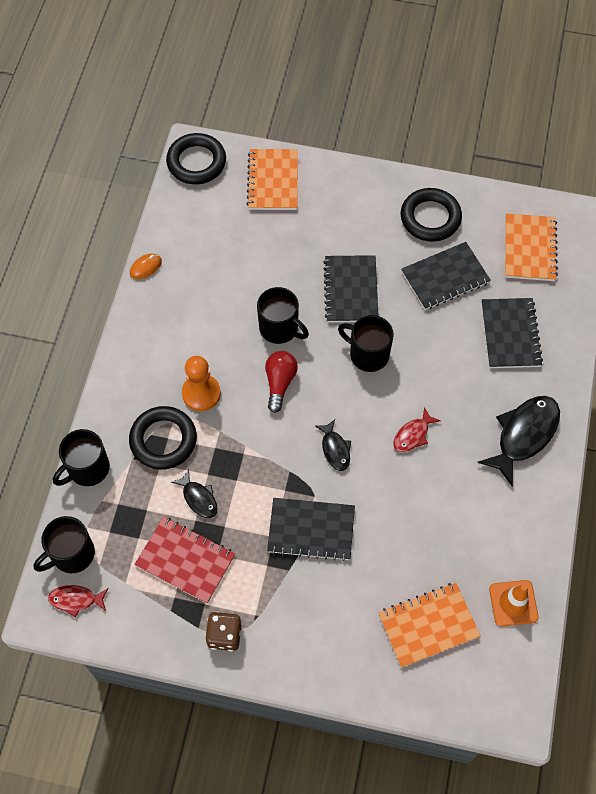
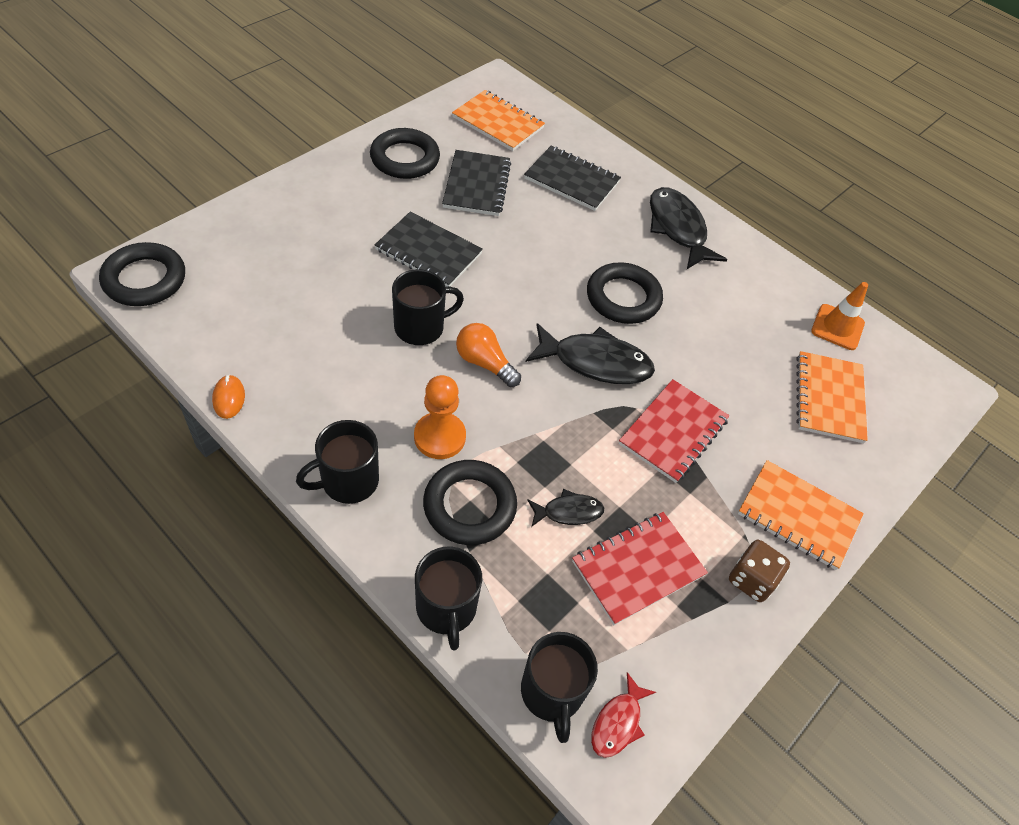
camera: 65 degrees left, 10 degrees down
(273, 181) = (241, 235): orange notebook -> orange notebook (798, 516)
(279, 383) = (484, 363): red light bulb -> orange light bulb
(311, 530) = (673, 432): black notebook -> red notebook
(335, 449) = (595, 362): black fish -> black fish, size x1.87
(368, 354) = (510, 280): black mug -> black mug (348, 481)
(413, 435) = (623, 298): red fish -> black ring

